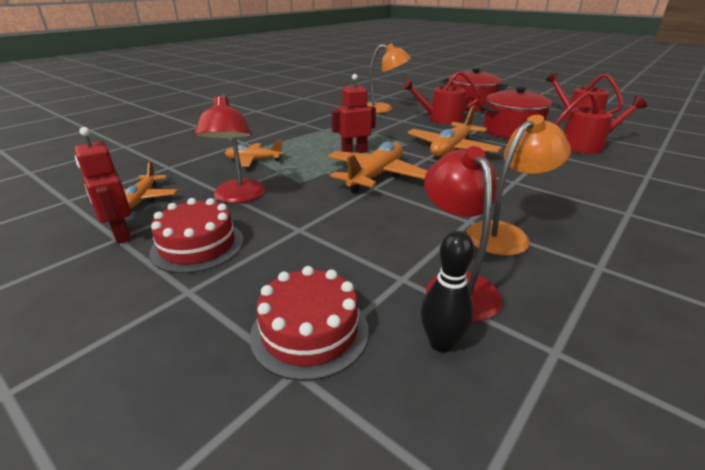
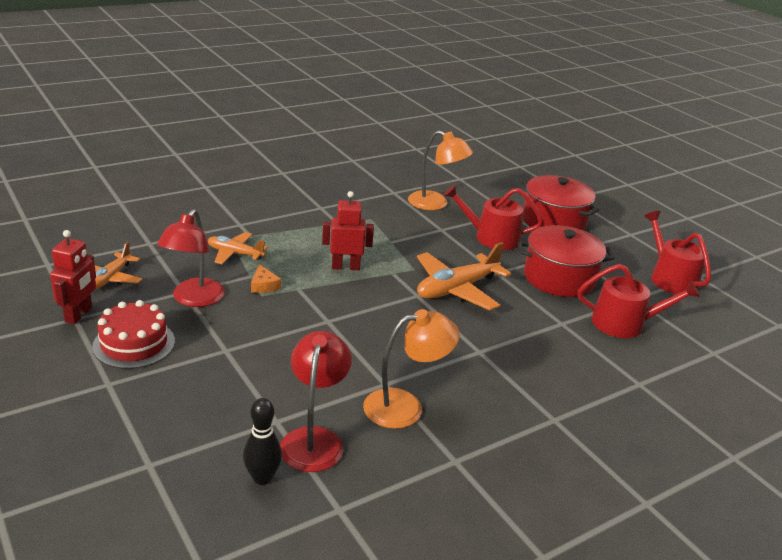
camera: 15 degrees right, 0 degrees up
(120, 234) = (79, 315): red robot -> red robot turned 150 degrees counterclockwise
(296, 175) = (264, 285): none -> orange cheese
(309, 331) = (176, 441): red cake -> none
(376, 176) = (342, 306): orange plane -> none

